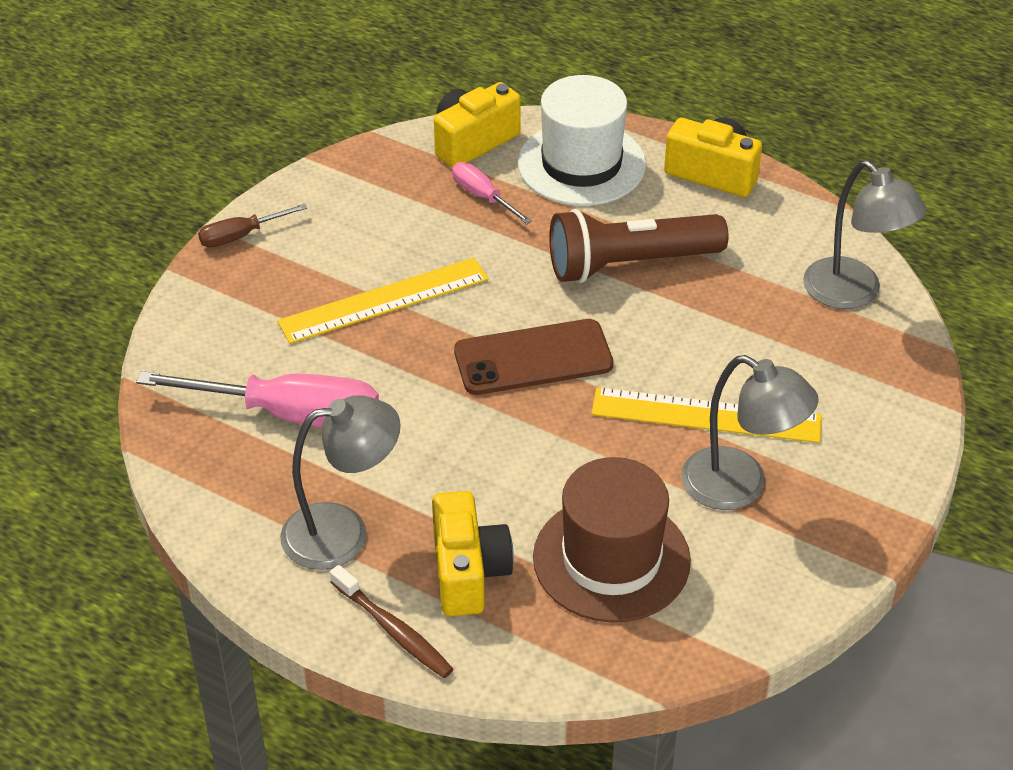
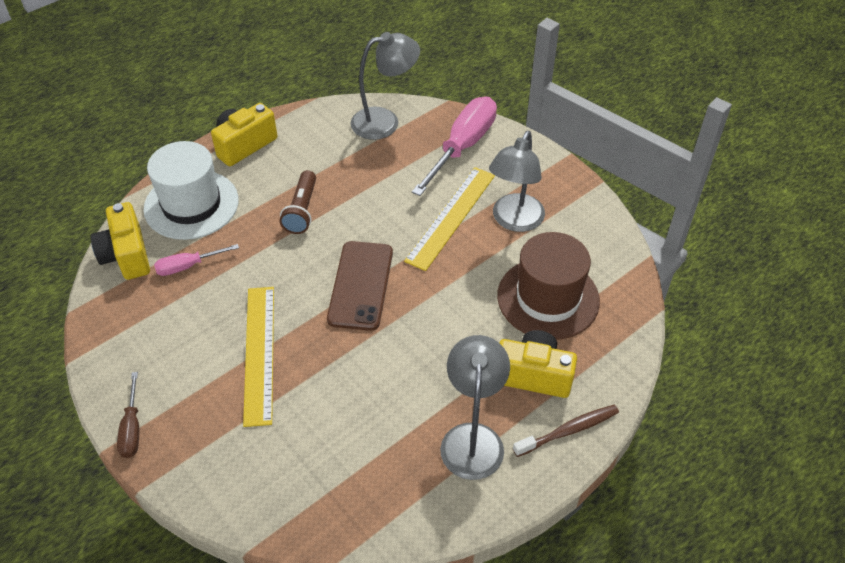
camera: 70 degrees left, 5 degrees up
(290, 414) = (345, 442): pink screwdriver -> pink screwdriver (462, 146)
(629, 263) = (301, 210): brown flashlight -> brown flashlight, size x0.61
(740, 487) = (514, 221): grey lamp -> grey lamp turned 150 degrees clockwise

